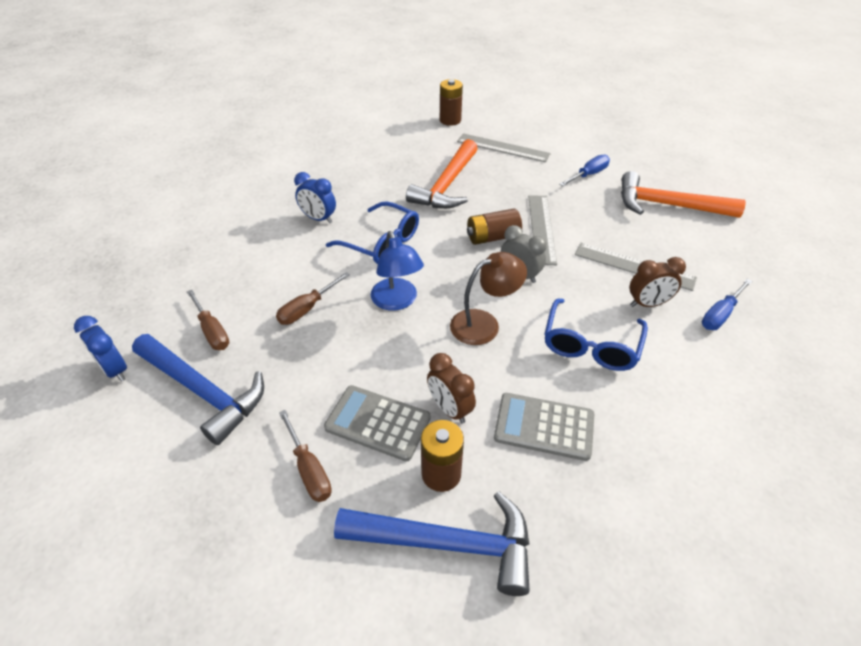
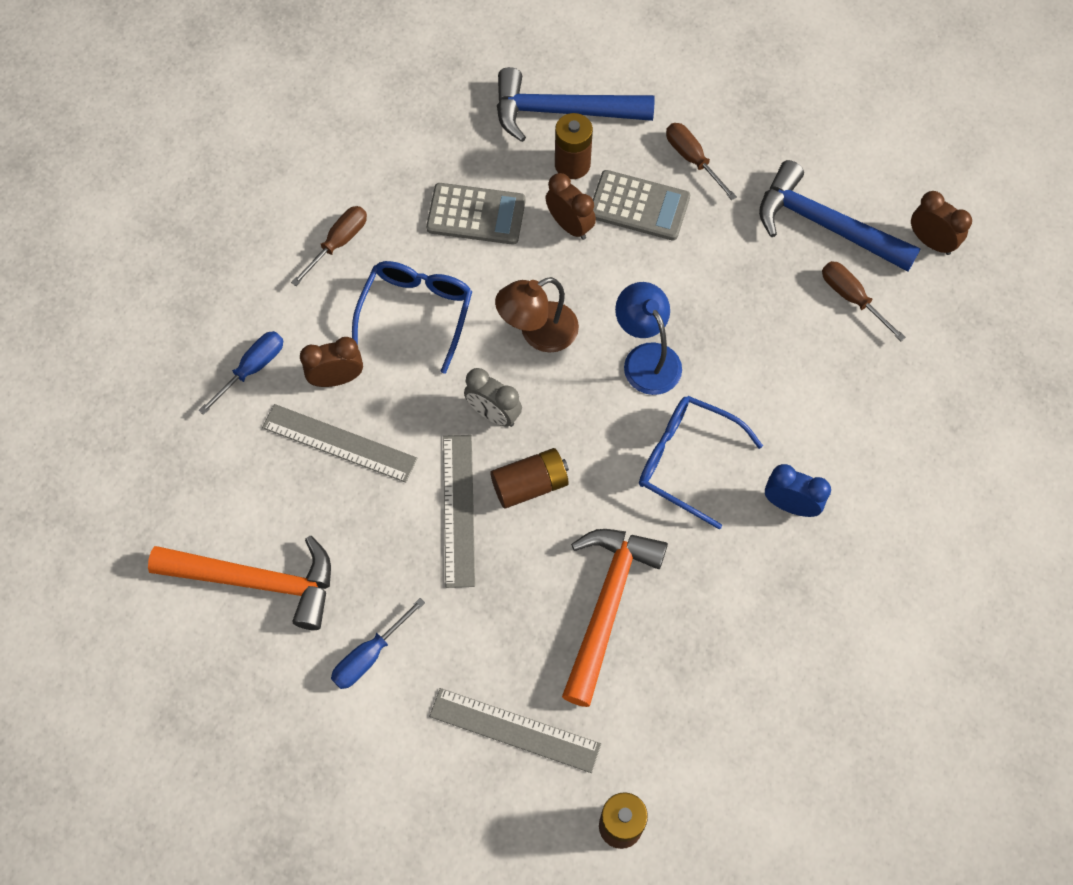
camera: 175 degrees right, 20 degrees up
(115, 370) = (931, 242): blue clock -> brown clock
(307, 309) = (753, 338): brown screwdriver -> brown screwdriver (338, 243)

